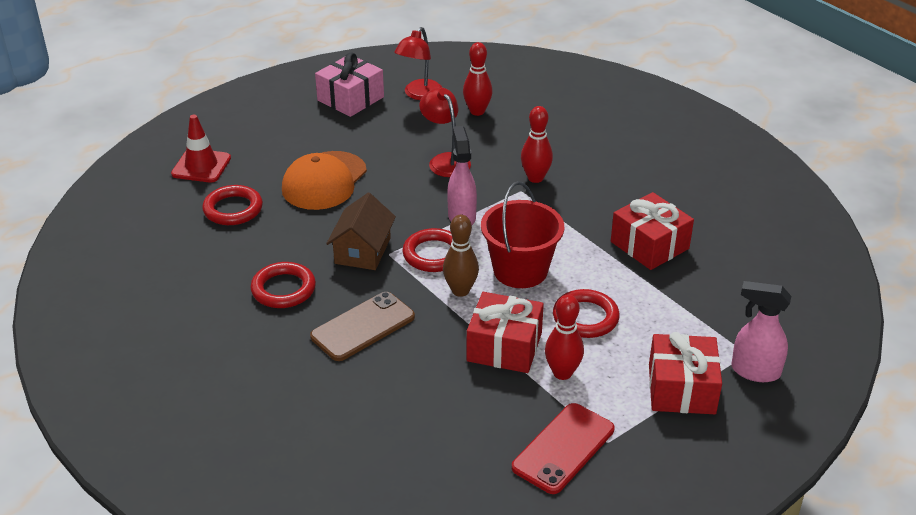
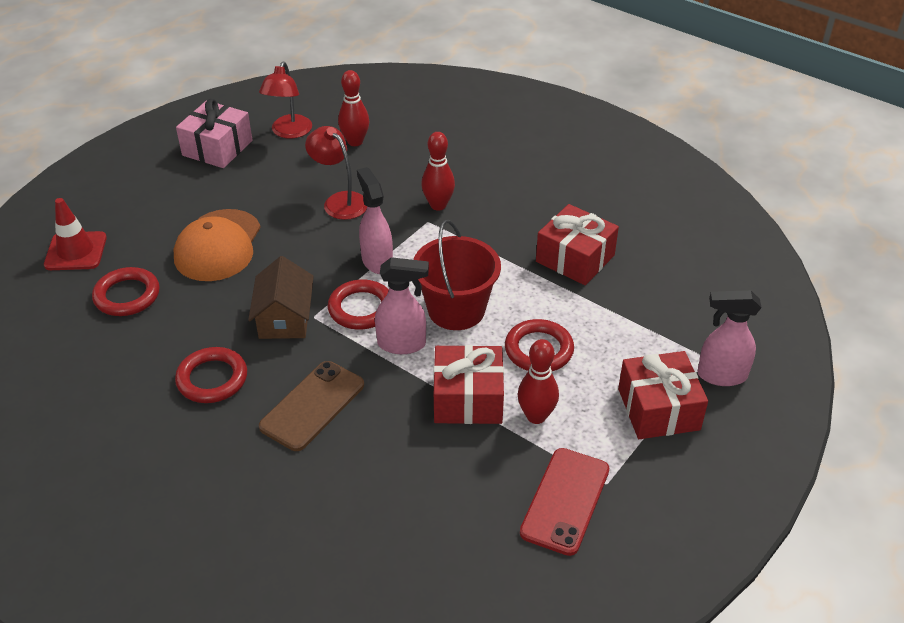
camera: 15 degrees left, 5 degrees up
(460, 290) = (402, 344): brown bowling pin -> pink spray bottle

